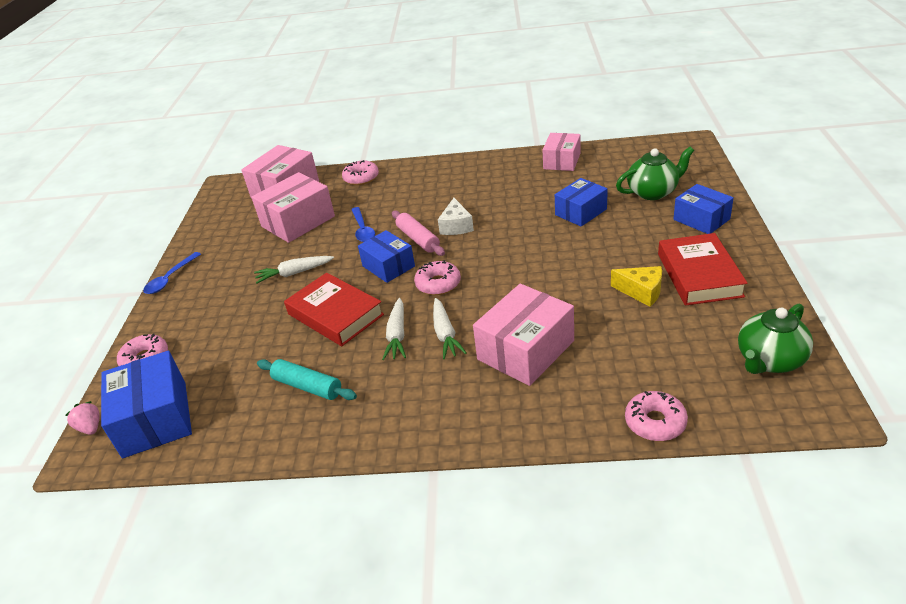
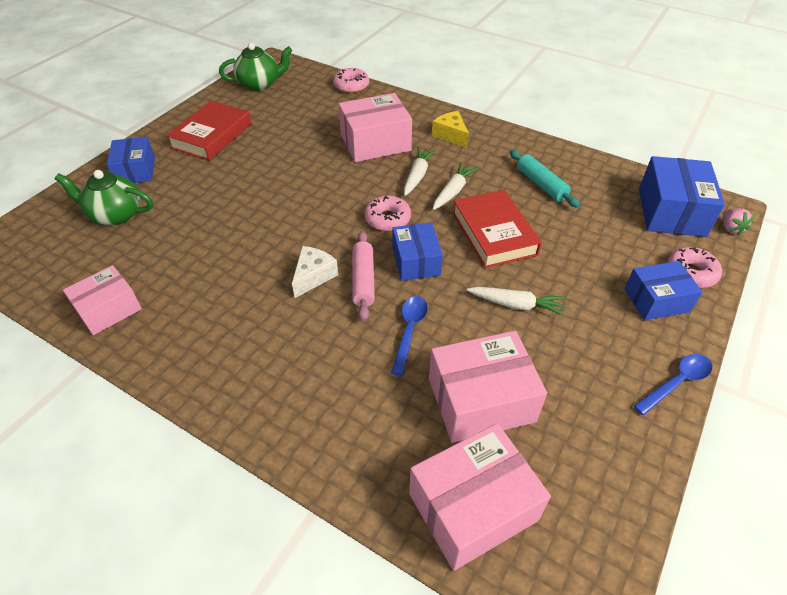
camera: 155 degrees left, 10 degrees up
(361, 178) = (345, 452): pink donut -> none
(581, 212) = (196, 228): blue box -> blue box (656, 300)
(641, 292) = (260, 142): yellow cheese -> yellow cheese (451, 135)

